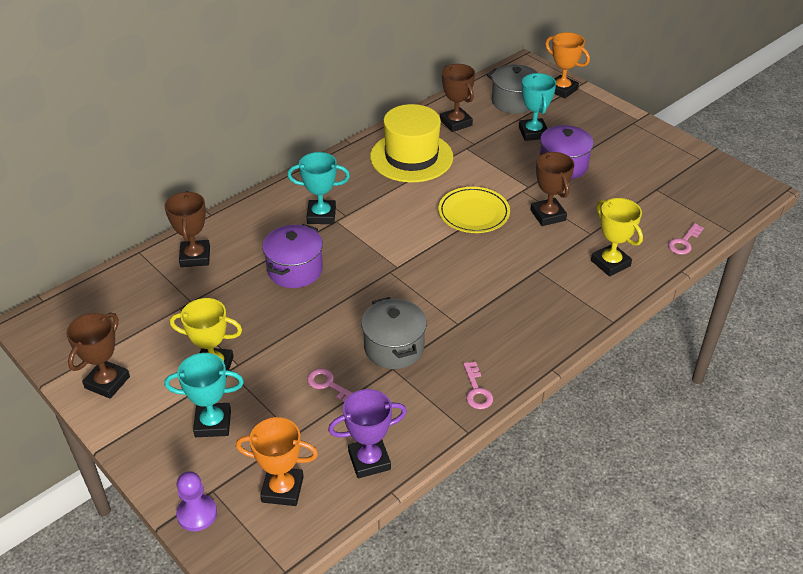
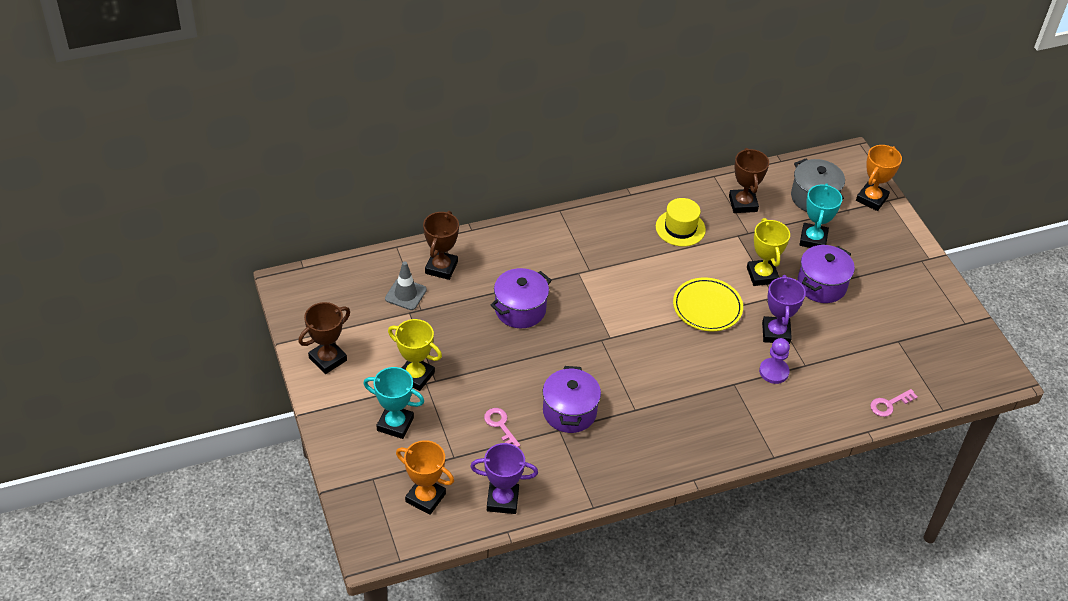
camera: 20 degrees right, 5 degrees up
(168, 292) = (405, 294): none -> grey traffic cone
(197, 514) = (354, 492): purple pawn -> purple pawn (774, 372)
(321, 215) = (568, 263): turquoise trophy -> none
(394, 347) = (569, 412): grey pot -> purple pot
(411, 157) = (680, 228): yellow hat -> yellow hat, size x0.60
(476, 390) = (619, 475): pink key -> none
(548, 215) = (776, 333): brown trophy -> purple trophy
(562, 90) = (871, 199): orange trophy -> orange trophy turned 60 degrees clockwise
(610, 263) = (805, 401): yellow trophy -> yellow trophy (762, 275)

